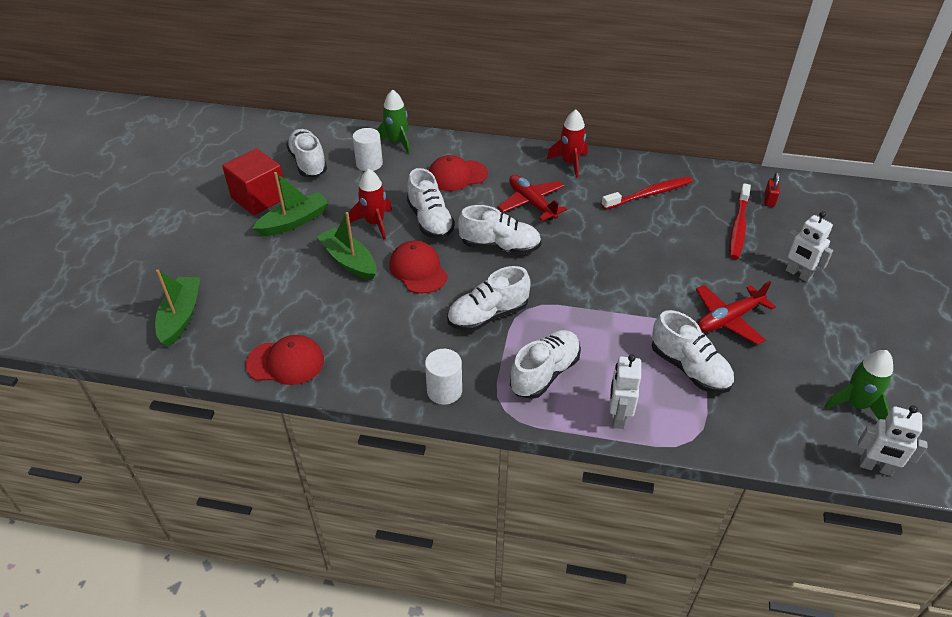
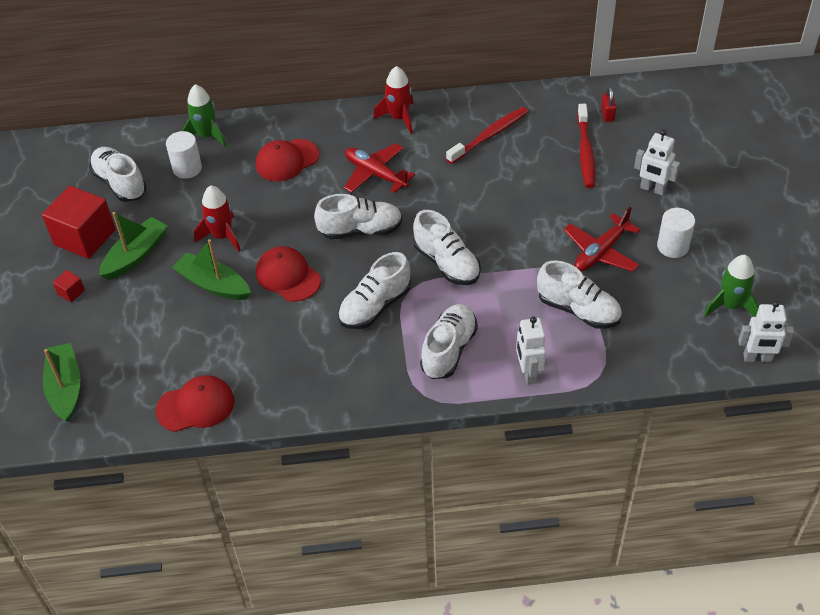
camera: 15 degrees left, 5 degrees up
(226, 238) = (71, 292): none -> red cube
(430, 221) = (279, 219): white shoe -> white shoe (447, 263)
(444, 391) = (361, 392): white cylinder -> white cylinder (673, 246)

